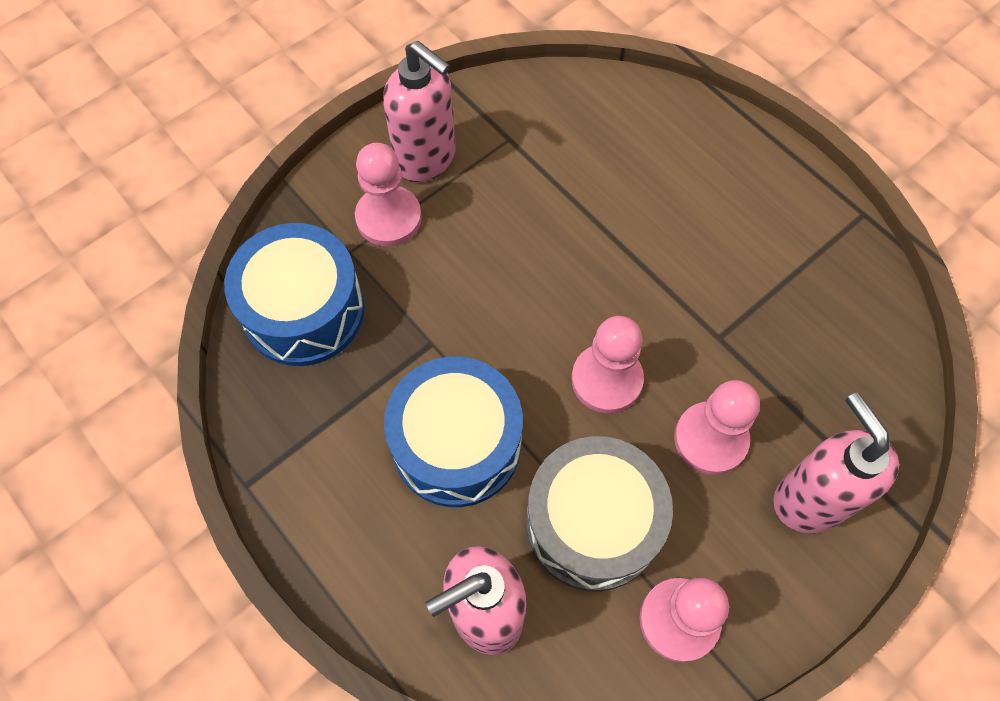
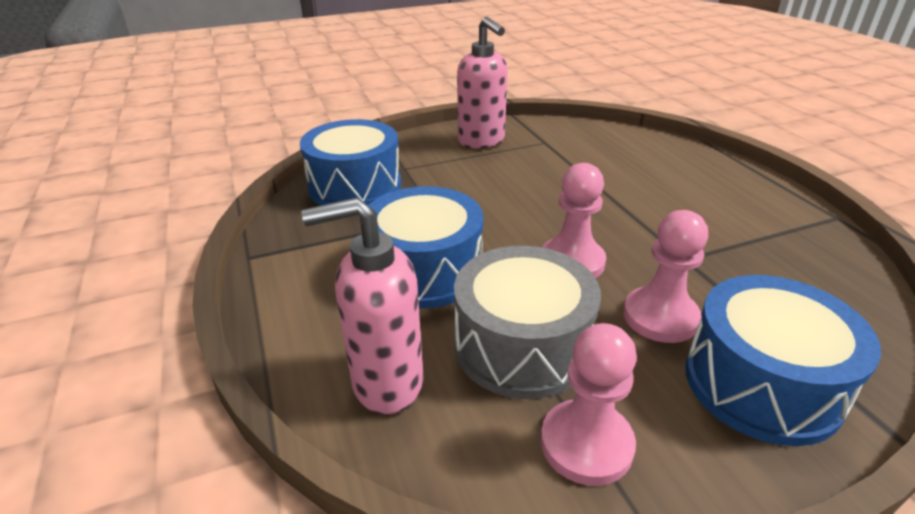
camera: 20 degrees right, 30 degrees down
(388, 218) = (441, 159): pink pawn -> none
(809, 500) = (761, 383): pink soap dispenser -> blue drum

